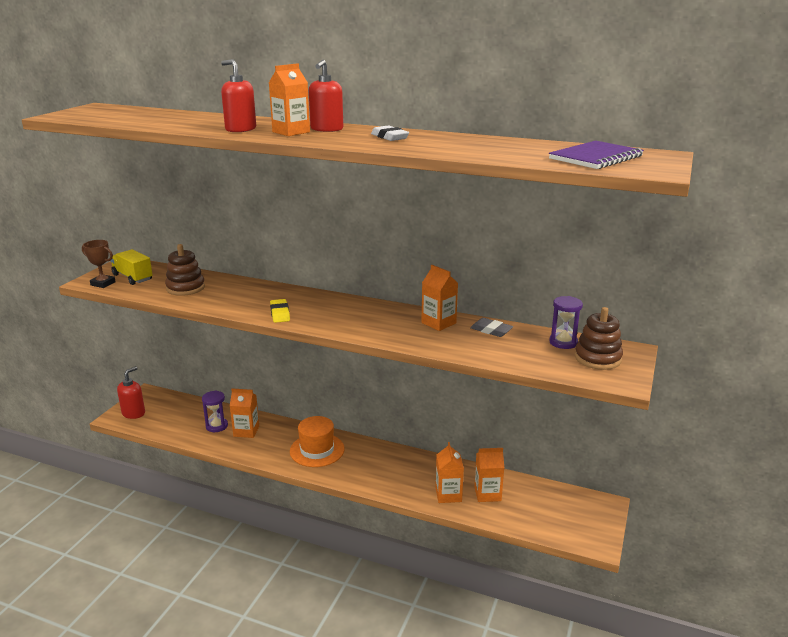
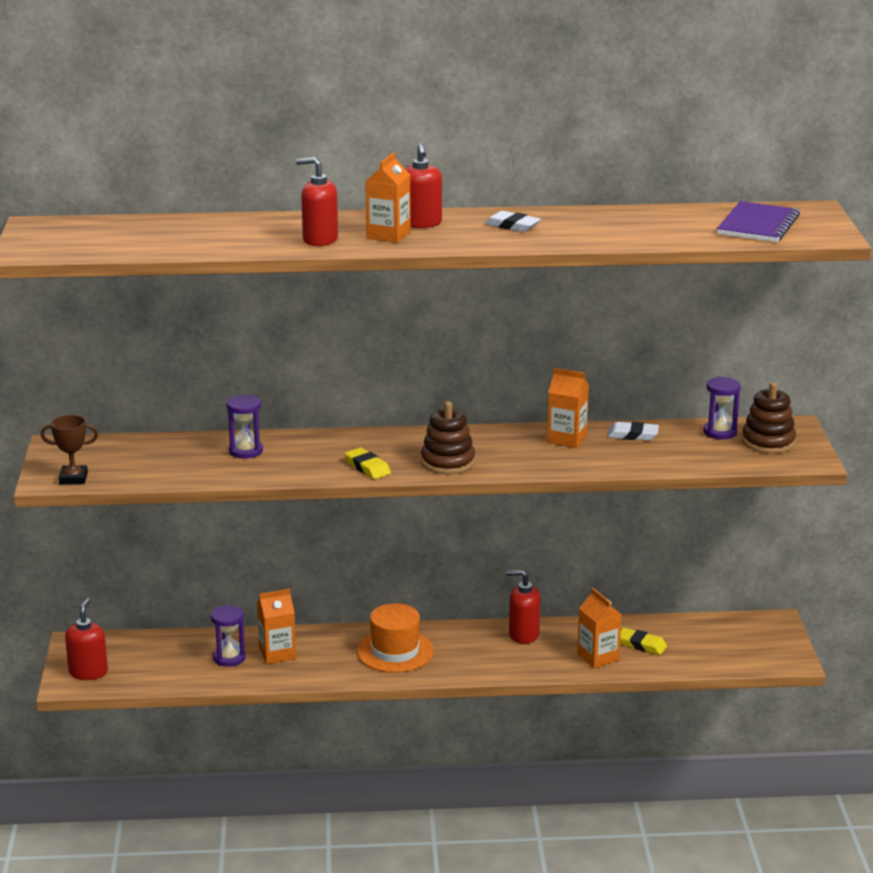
camera: 25 degrees left, 0 degrees up
(132, 277) = (102, 462): yellow truck -> none
(185, 288) = (199, 461): brown stacking toy -> brown stacking toy (448, 462)
(220, 288) = (246, 451): none -> purple hourglass
(410, 462) = (523, 634): none -> red soap dispenser
(487, 494) = (641, 645): orange carton -> yellow eraser
(491, 330) = (632, 435): grey eraser -> white eraser

